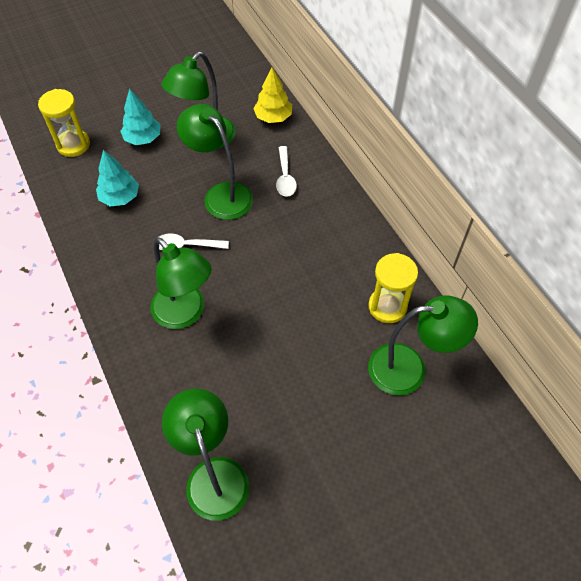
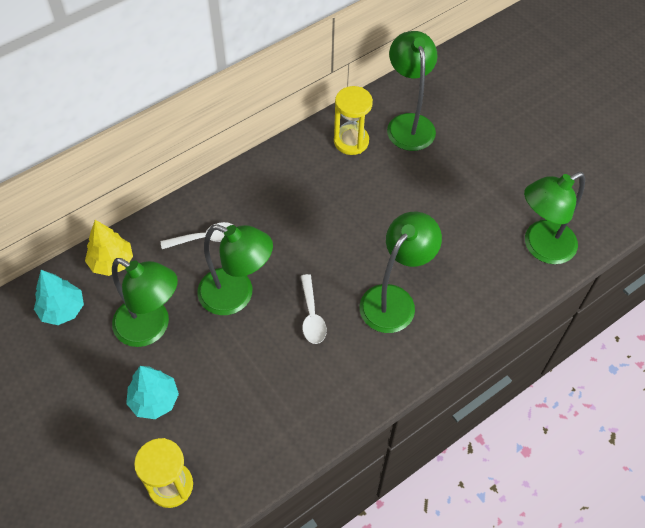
camera: 100 degrees left, 0 degrees up
(120, 197) = (254, 402): turquoise tree -> turquoise tree (62, 310)
(221, 194) = (236, 295): green lamp -> green lamp turned 105 degrees counterclockwise

